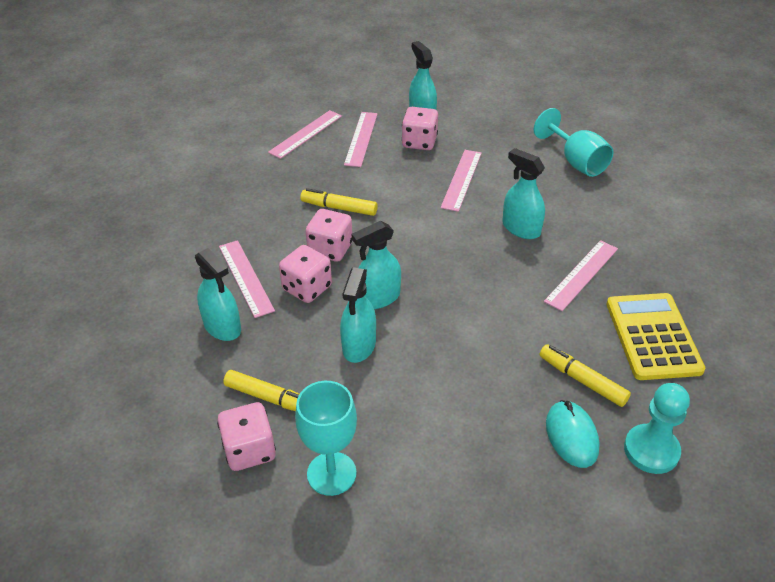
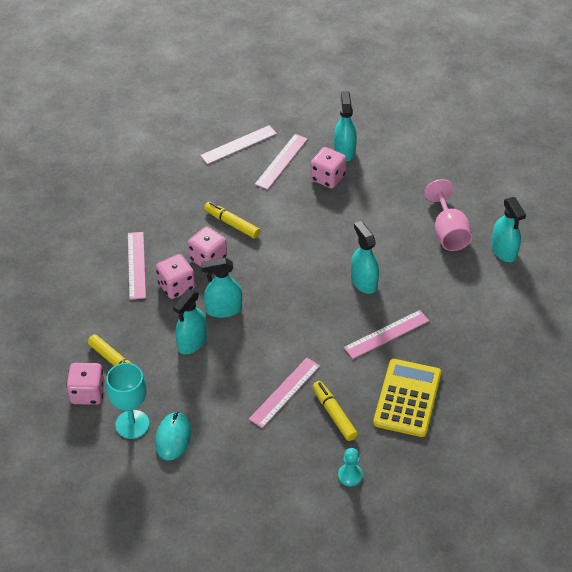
camera: 20 degrees right, 5 degrees up
(222, 327) = (104, 300): turquoise spray bottle -> turquoise spray bottle (504, 250)
(461, 179) = (342, 224): pink ruler -> pink ruler (284, 392)
(571, 436) = (302, 449): turquoise mouse -> turquoise mouse (173, 438)
(576, 162) = (448, 232): turquoise goblet -> pink goblet
(651, 450) = (350, 475): turquoise pawn -> turquoise pawn, size x0.63

